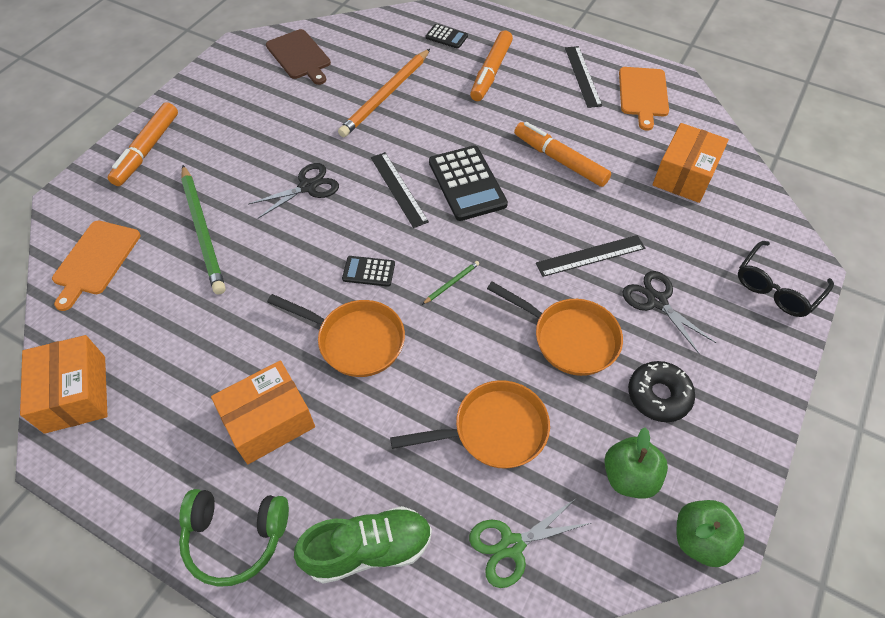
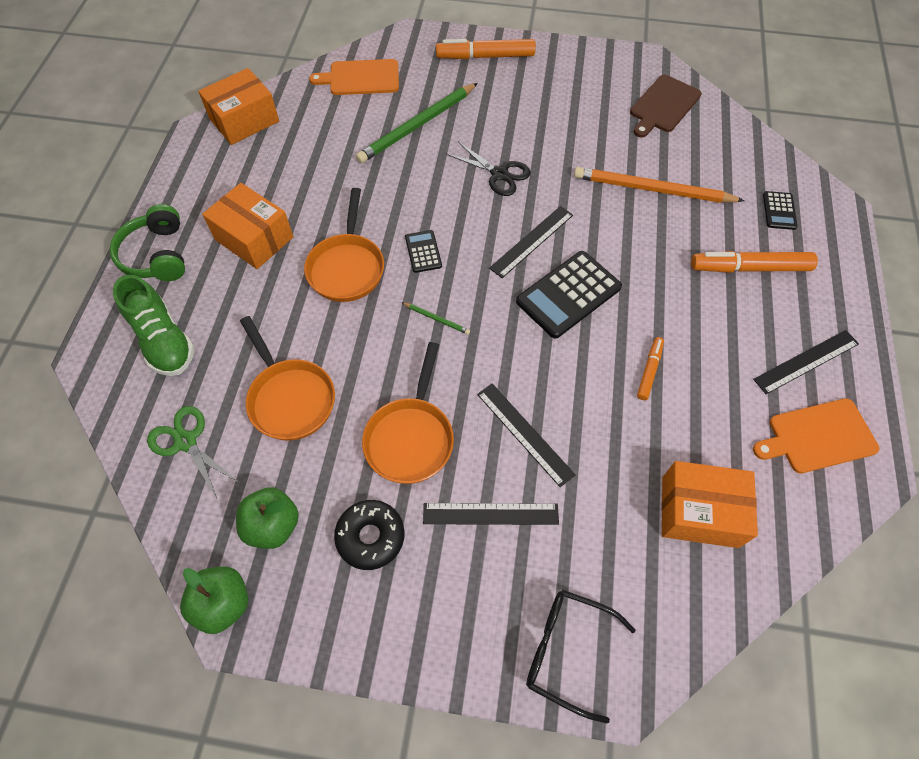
camera: 70 degrees right, 5 degrees up
(560, 160) = (649, 371): orange marker -> orange marker, size x0.55
(657, 301) = (490, 514): black scissors -> black ruler

